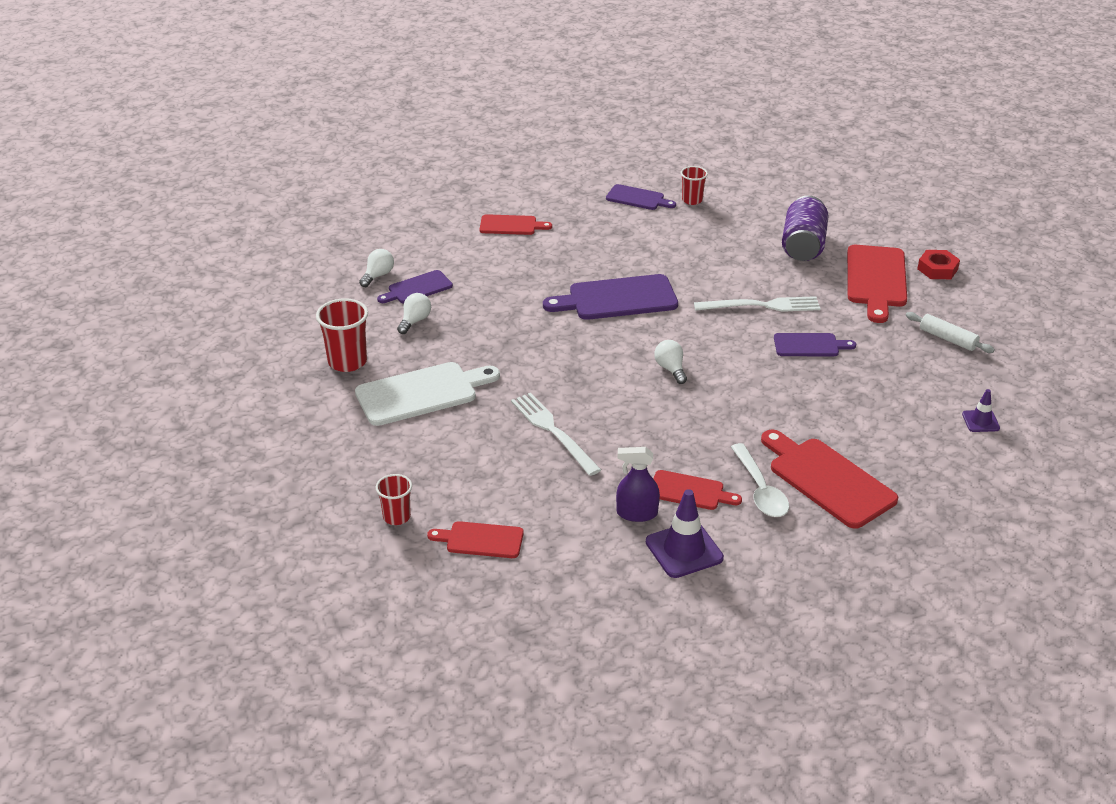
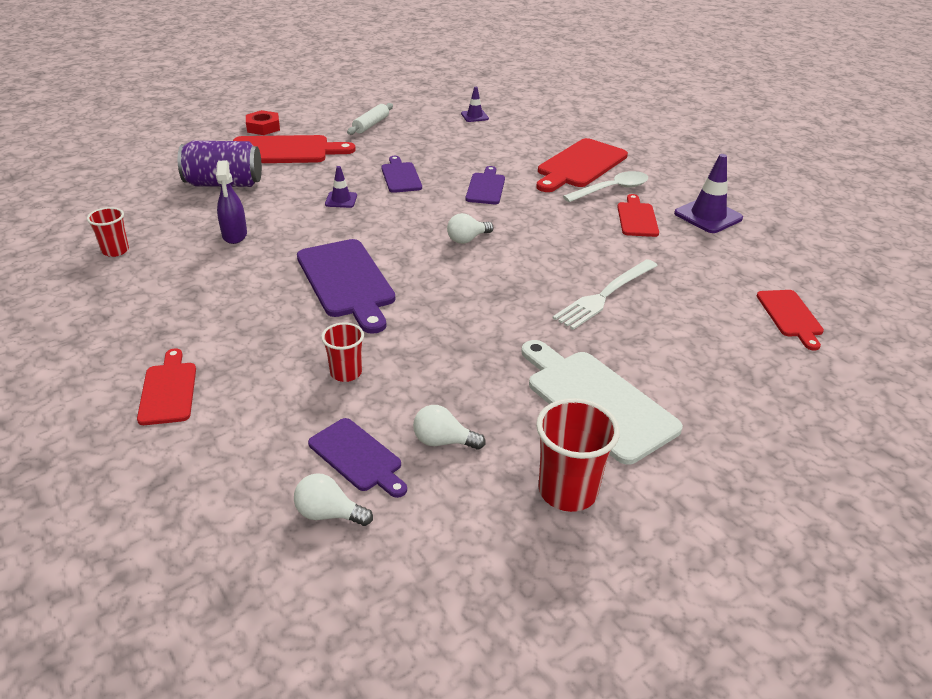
camera: 105 degrees left, 0 degrees up
(396, 517) = (810, 376): red cup -> red cup (346, 373)
(637, 198) = (103, 289): purple cutting board -> purple cutting board (485, 187)
(637, 513) = (684, 239): purple spray bottle -> purple spray bottle (234, 235)
(761, 306) = (341, 200): white fork -> purple traffic cone

